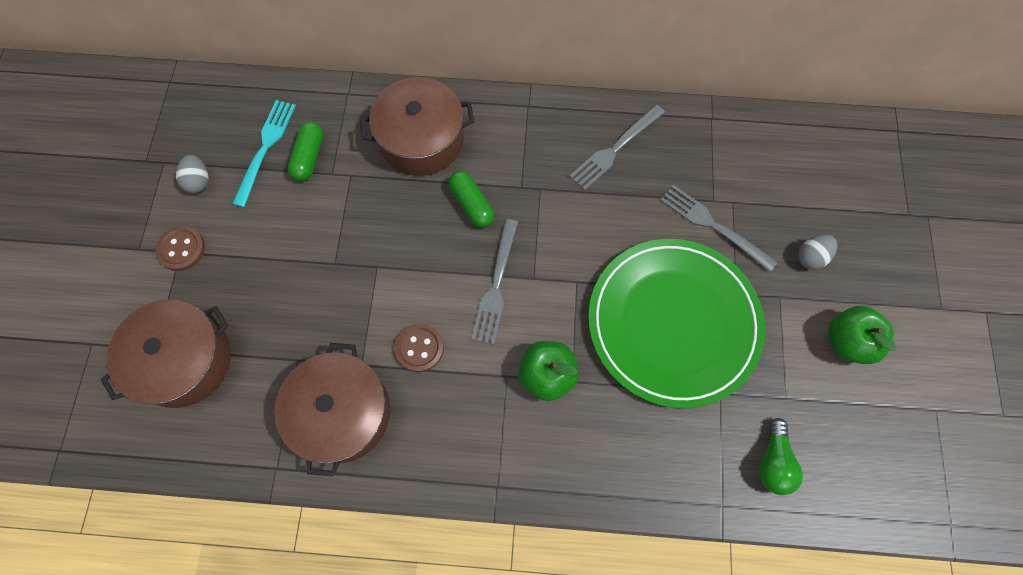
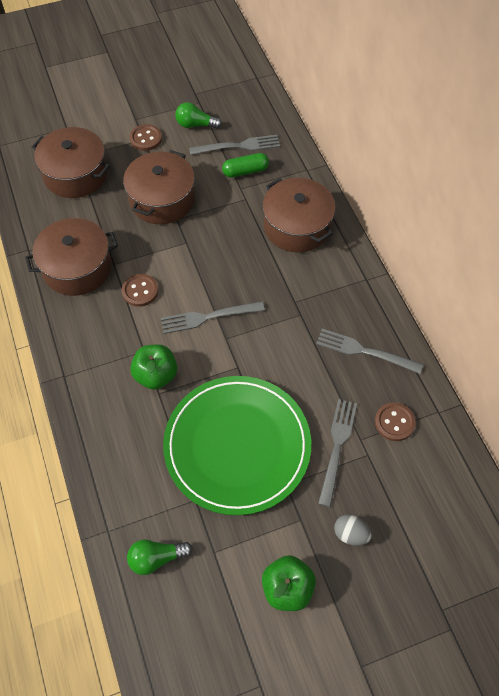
camera: 65 degrees right, 10 degrees down
(199, 181) = (195, 125): grey egg -> green light bulb
(265, 148) = (239, 146): turquoise fork -> grey fork
(294, 268) = (162, 199): none -> brown pot
(472, 204) = (263, 277): green capsule -> none
(707, 161) = (394, 422): none -> brown button

